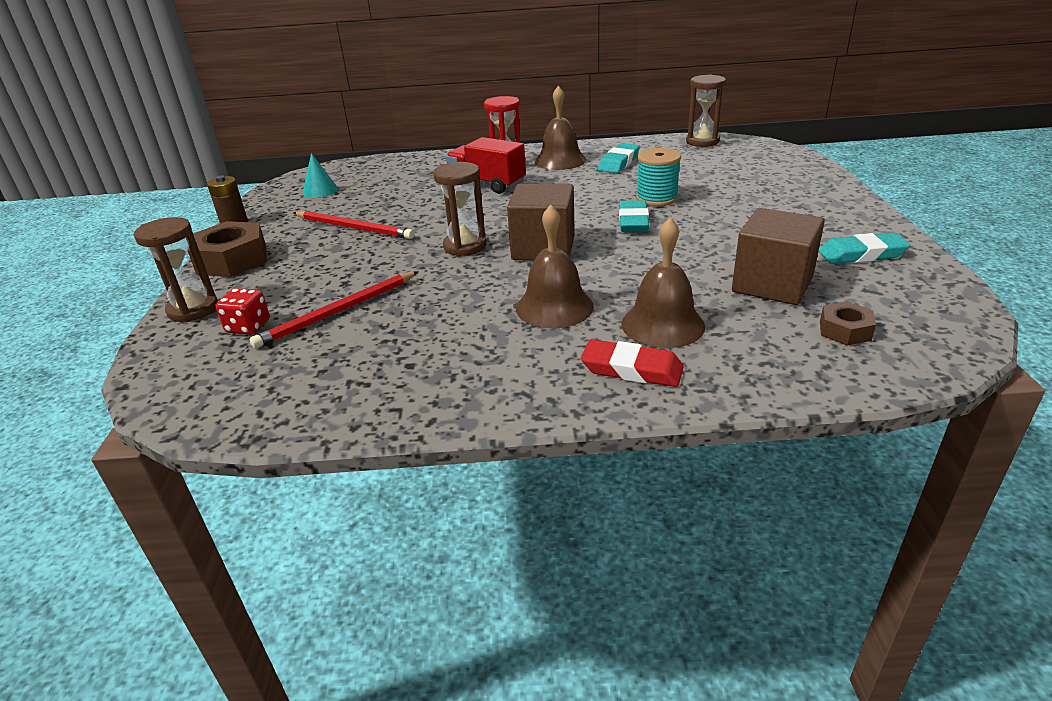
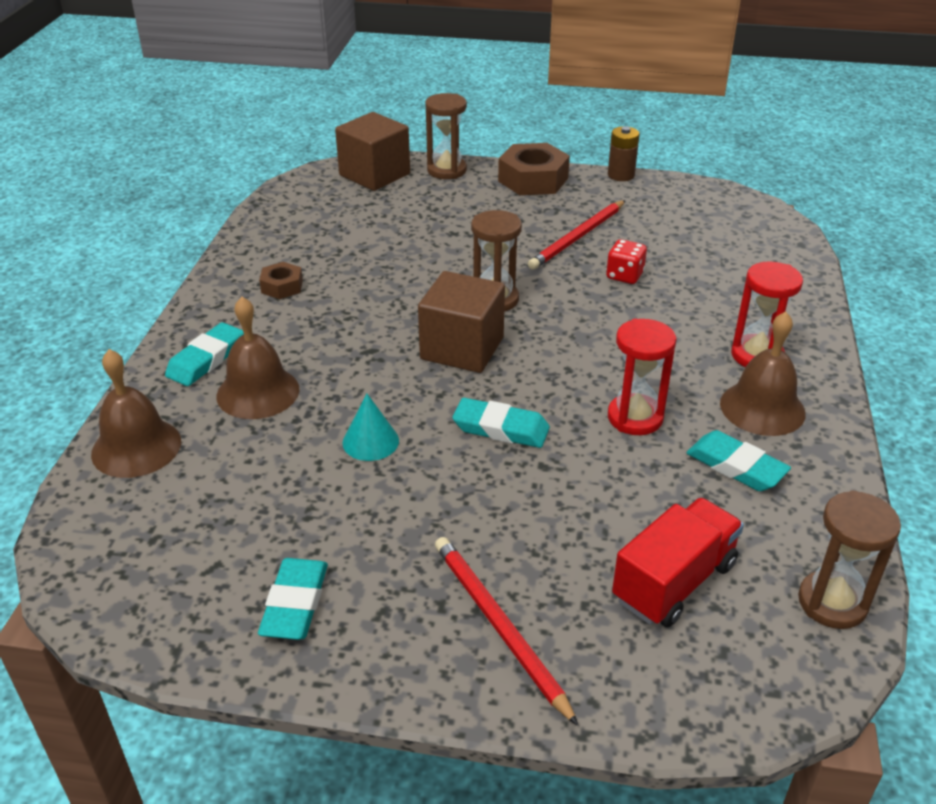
camera: 100 degrees right, 5 degrees up
(248, 327) = (402, 194): red dice -> red dice (624, 276)
(320, 191) = (699, 217): turquoise cone -> turquoise cone (370, 441)
(338, 312) = (400, 230): red pencil -> red pencil (499, 626)
(487, 184) = (680, 331): red truck -> red truck (674, 582)
(554, 307) = (333, 336): brown bell -> brown bell (136, 447)
(592, 187) = (635, 417): none -> red hourglass
(632, 369) = (206, 359): red eraser -> turquoise eraser
(657, 198) = (569, 468): turquoise spool -> none
(772, 284) = (278, 491): brown cube -> brown cube (374, 174)
(845, 330) = (160, 507): brown nut -> brown nut (282, 286)

